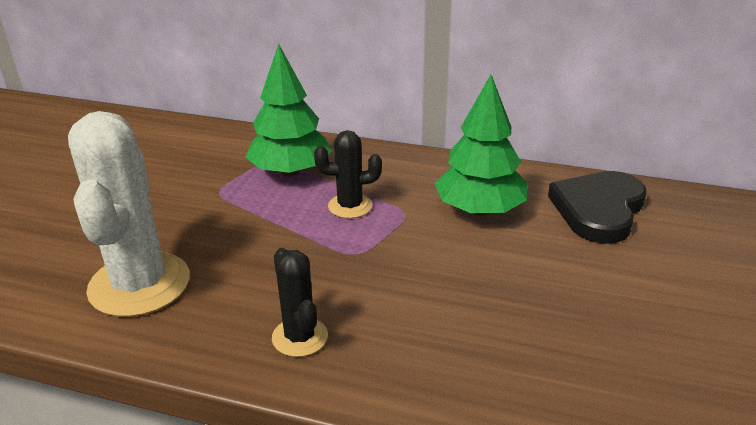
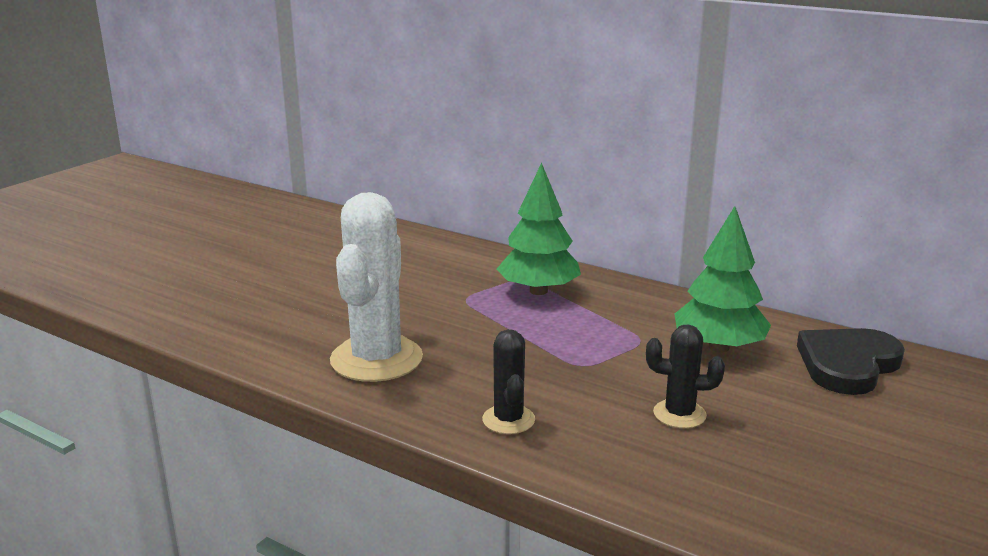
camera: 15 degrees right, 10 degrees down
(350, 206) = (588, 327): black cactus -> black cactus (679, 414)

